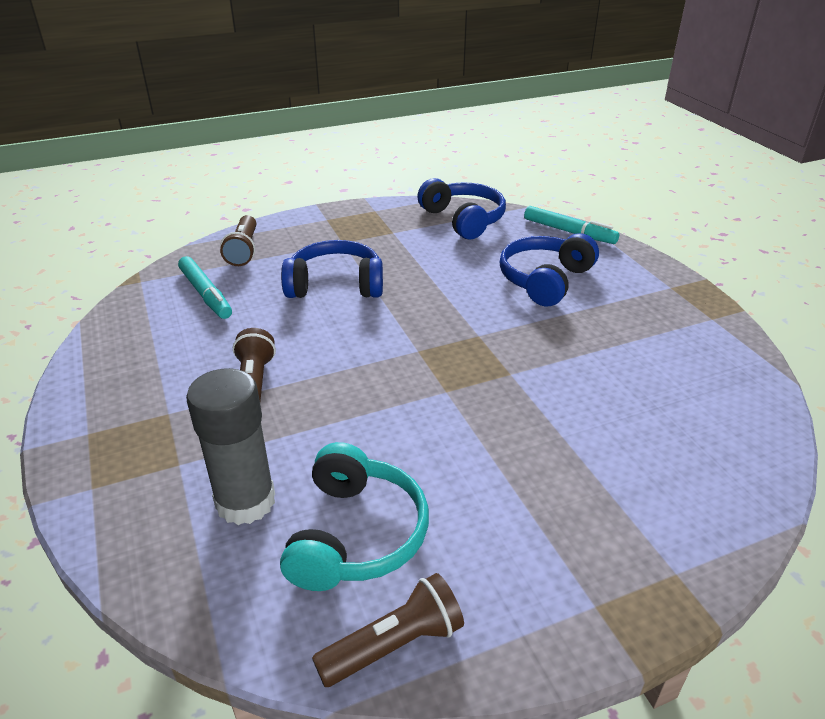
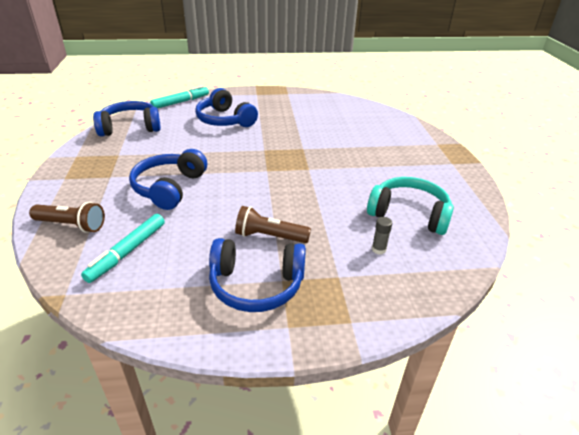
camera: 75 degrees left, 0 degrees up
(158, 394) = (256, 285): none -> blue headphones
(206, 294) = (127, 252): turquoise marker -> turquoise marker turned 135 degrees clockwise
(245, 501) = (378, 249): grey glue stick -> grey glue stick, size x0.40
(394, 644) = (473, 213): brown flashlight -> none

